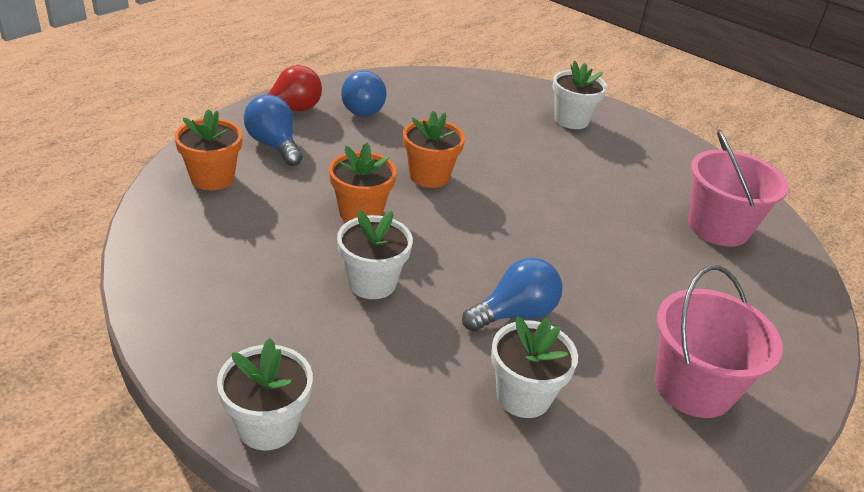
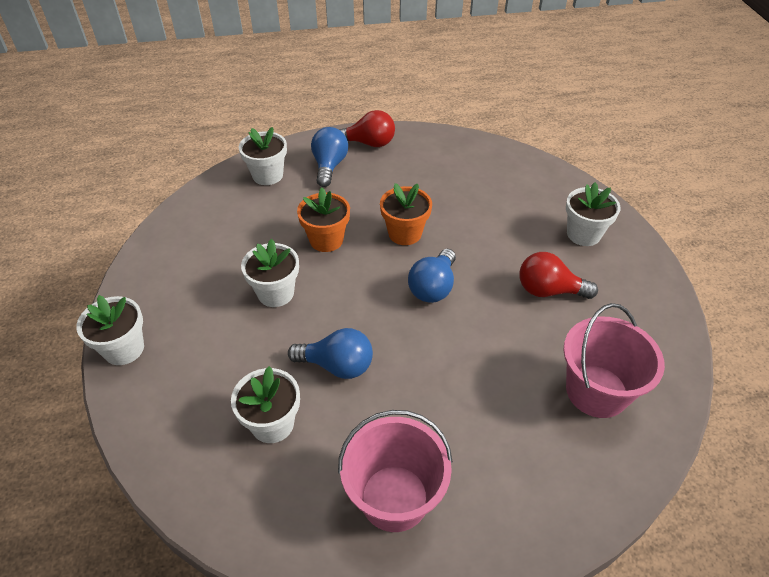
camera: 45 degrees right, 10 degrees up
(212, 178) = (267, 175): orange flower pot -> white flower pot
(360, 108) = (419, 159): blue light bulb -> blue light bulb (433, 287)
(599, 172) = (548, 290): none -> red light bulb

